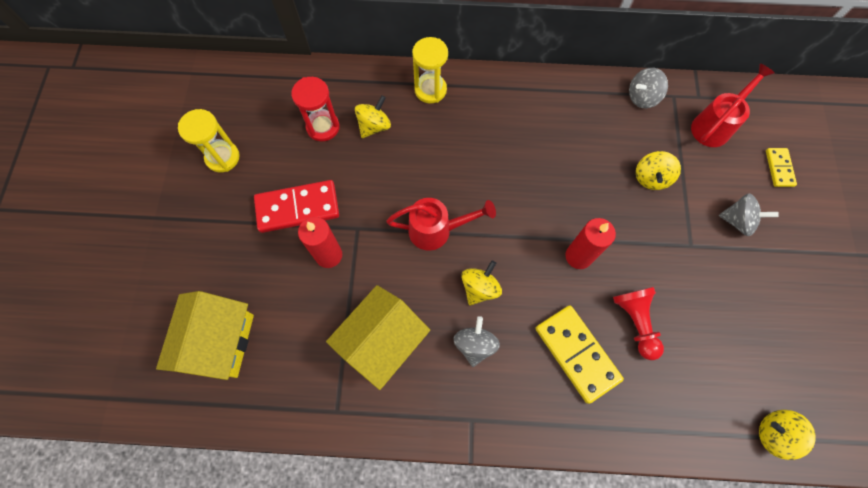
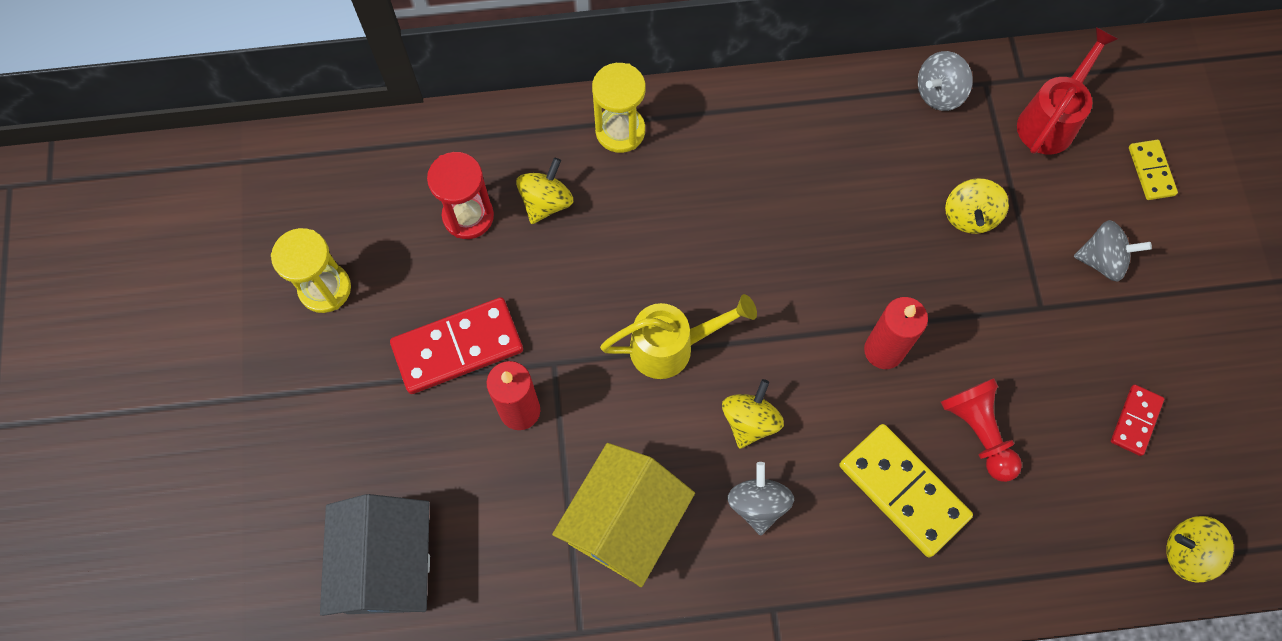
camera: 10 degrees left, 0 degrees up
(220, 342) = (388, 565): yellow house -> grey house
(437, 230) = (672, 347): red watering can -> yellow watering can
(747, 333) = (1135, 420): none -> red domino

